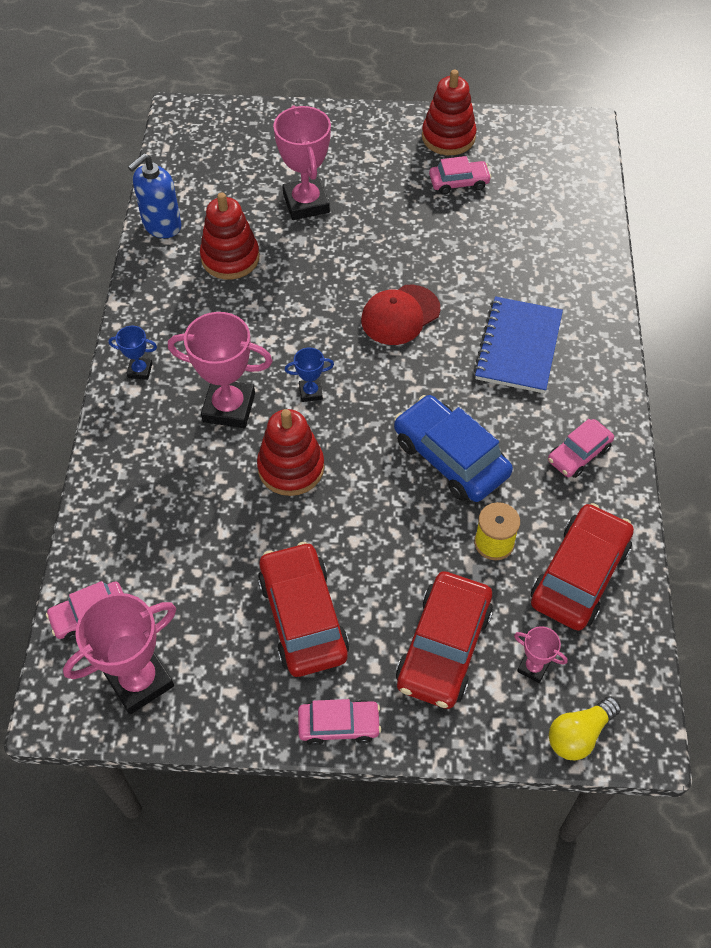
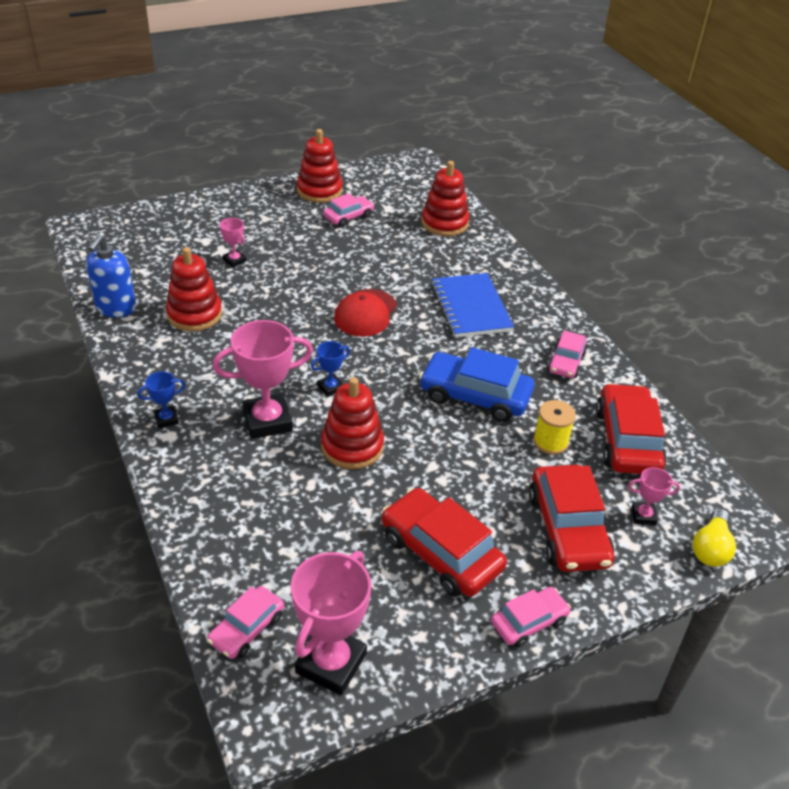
camera: 30 degrees left, 15 degrees down
(306, 203) = (234, 260): pink trophy -> pink trophy, size x0.49
(562, 224) = (444, 223): none -> red stacking toy

